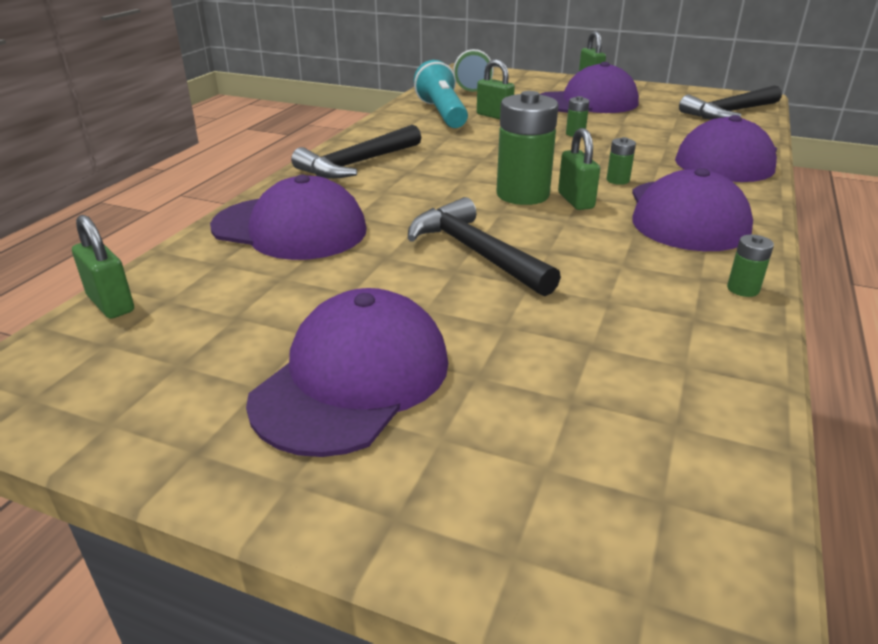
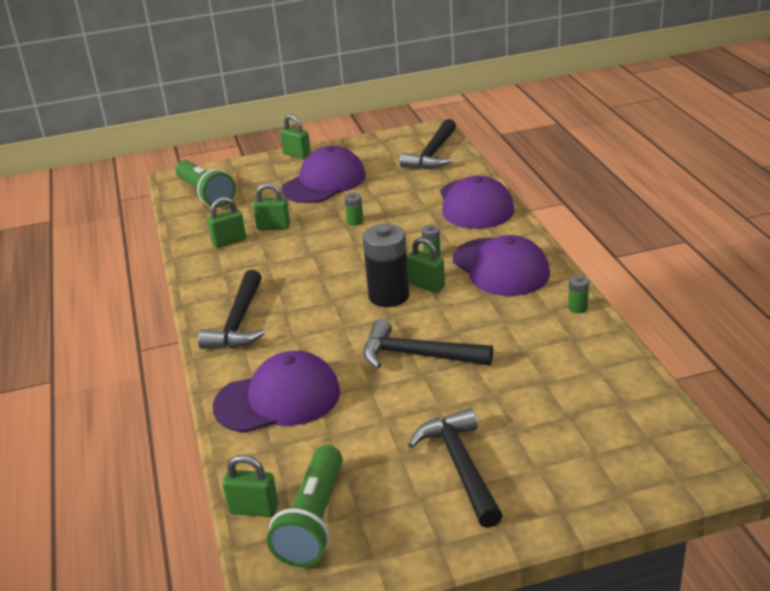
camera: 35 degrees left, 0 degrees up
(132, 345) = (314, 521): none -> green flashlight
(353, 379) = (460, 466): purple cap -> black hammer
(442, 113) = (229, 241): turquoise flashlight -> green padlock
(522, 194) = (389, 296): green battery -> black battery

